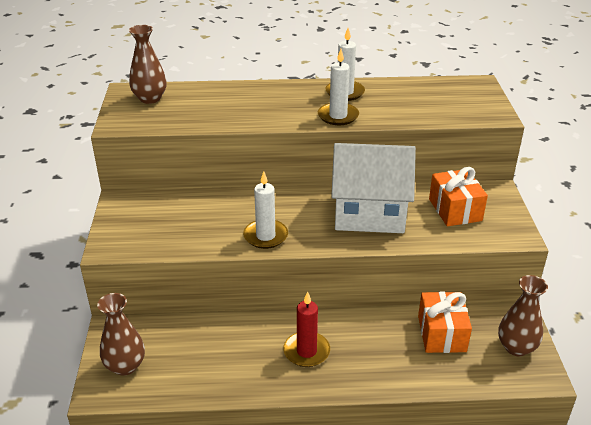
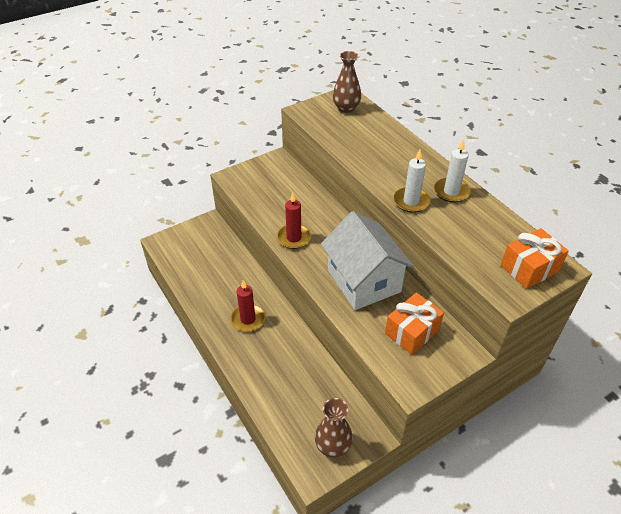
camera: 60 degrees right, 10 degrees up
(125, 366) = (185, 242): brown vase -> none
(265, 236) = (294, 238): white candle -> red candle
(441, 333) = (315, 390): orange gift -> orange gift (529, 268)

